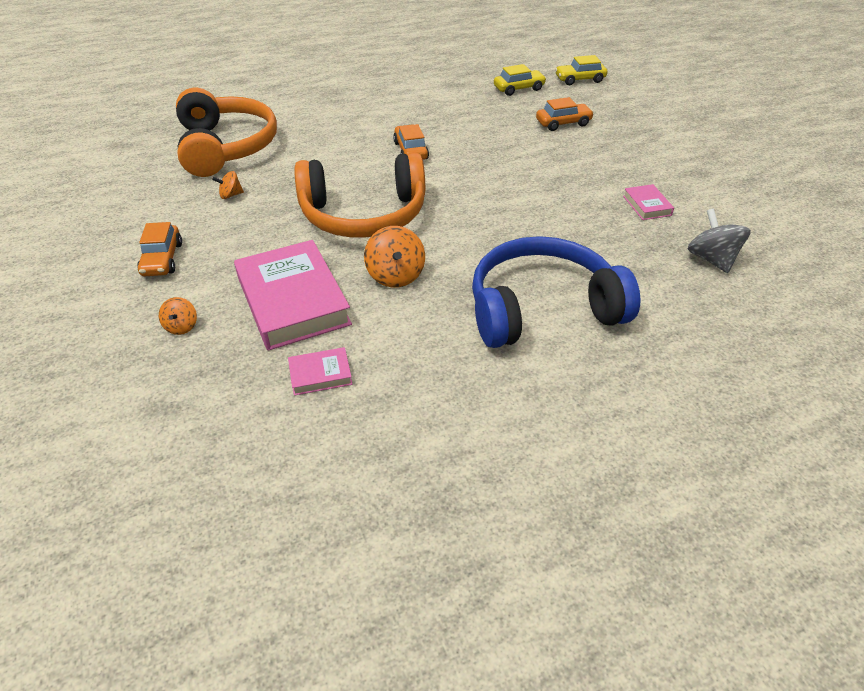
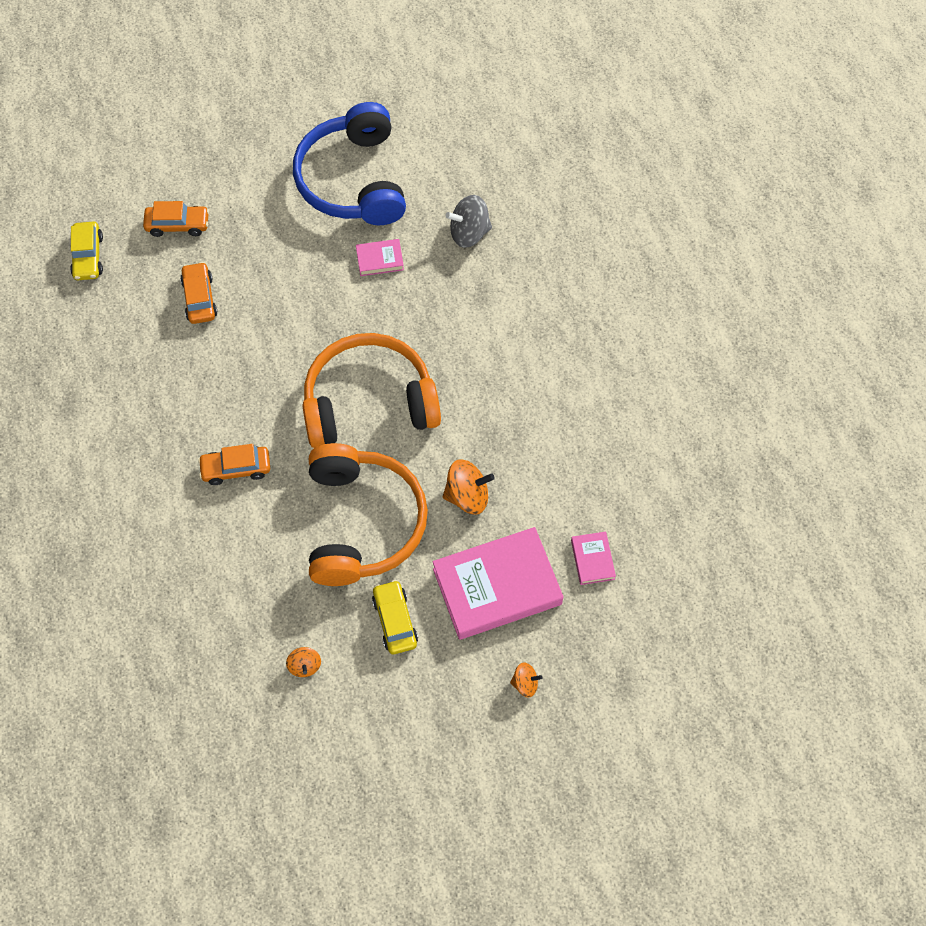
camera: 85 degrees left, 20 degrees up
(162, 259) = (419, 721): orange car -> orange car (178, 225)
(226, 147) = (190, 684): orange headphones -> orange headphones (369, 401)
(519, 88) = (98, 330): yellow car -> yellow car (395, 621)
(542, 308) = (523, 380): blue headphones -> blue headphones (353, 180)

